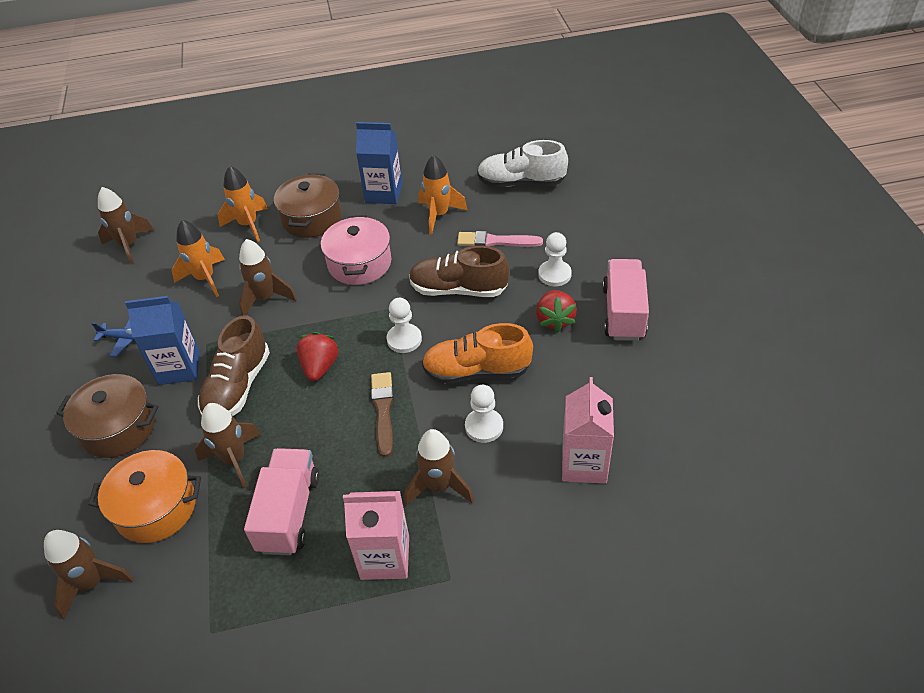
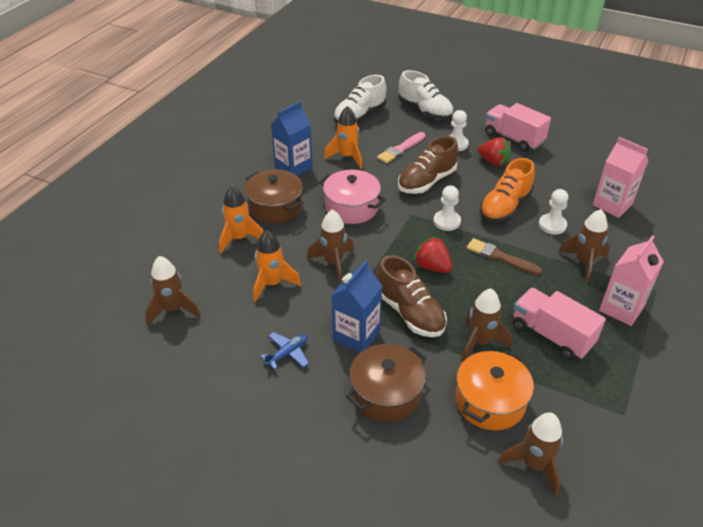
camera: 55 degrees left, 5 degrees down
(590, 219) = (425, 111): none -> white shoe

